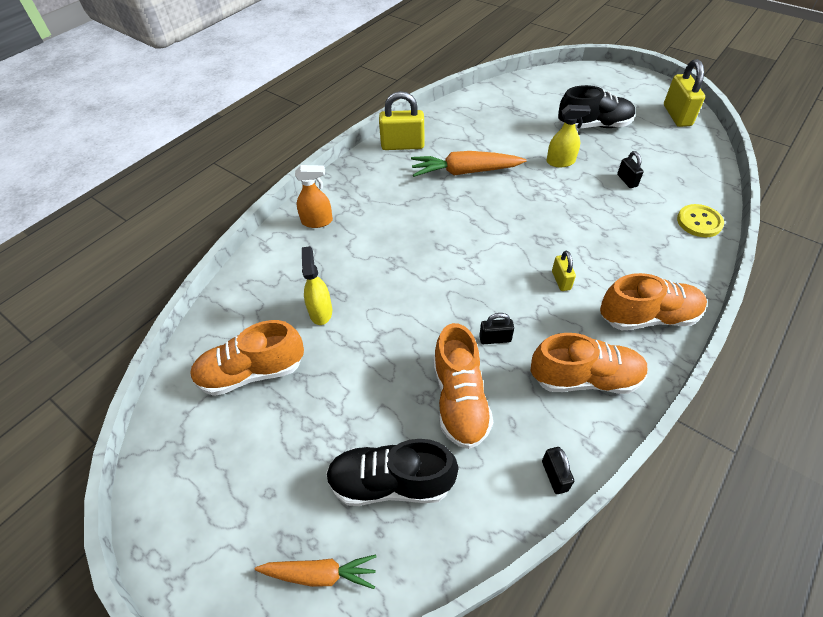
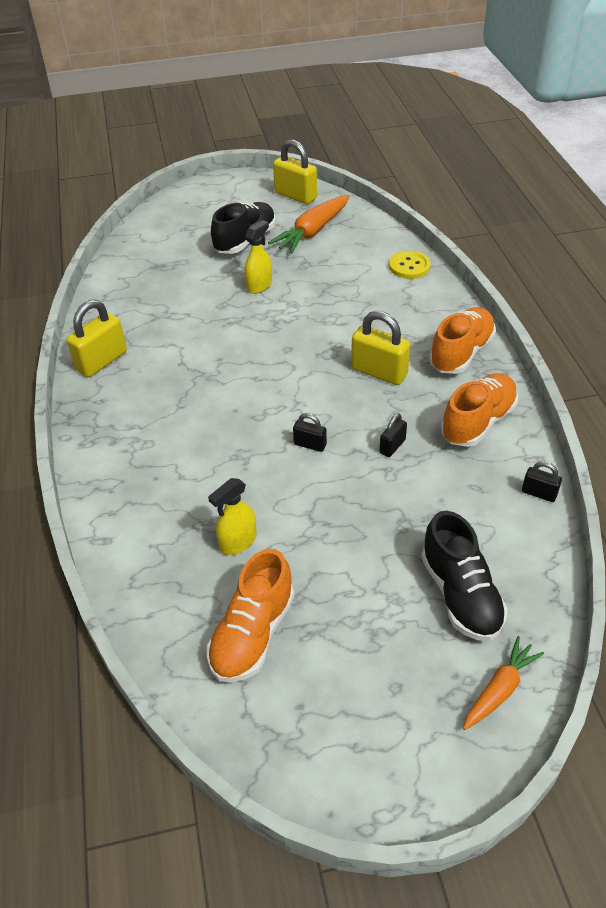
camera: 50 degrees left, 5 degrees down
(317, 221) = (120, 480): orange spray bottle -> none
(320, 311) = (238, 542): yellow spray bottle -> yellow spray bottle turned 75 degrees counterclockwise
(391, 482) = (460, 594): black shoe -> black shoe turned 60 degrees counterclockwise
(459, 400) = (427, 504): orange shoe -> none
(465, 172) = (193, 345): orange carrot -> orange carrot (312, 232)
(561, 280) = (379, 372): yellow padlock -> yellow padlock, size x1.88
(627, 180) = (326, 268): black padlock -> black padlock (310, 444)

